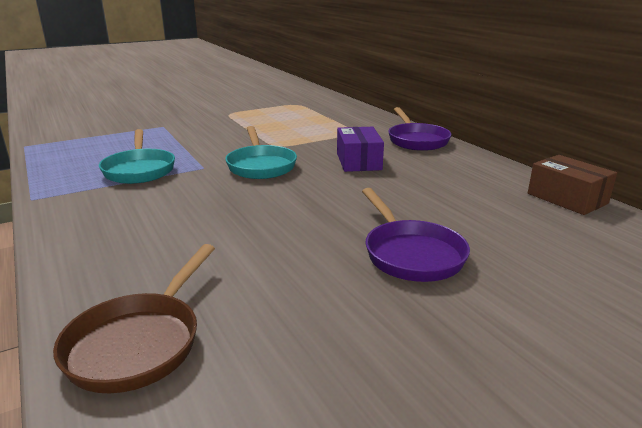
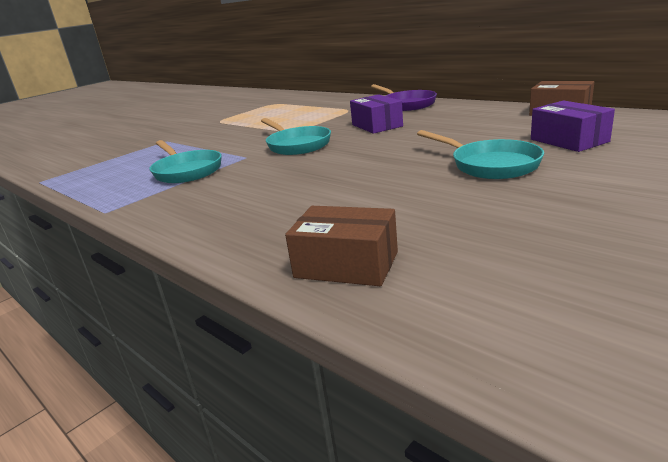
camera: 15 degrees left, 0 degrees up
(139, 342) = (346, 264): brown pan -> brown box
(410, 254) = (490, 165): purple pan -> turquoise pan
(532, 245) = (569, 140): none -> purple box

